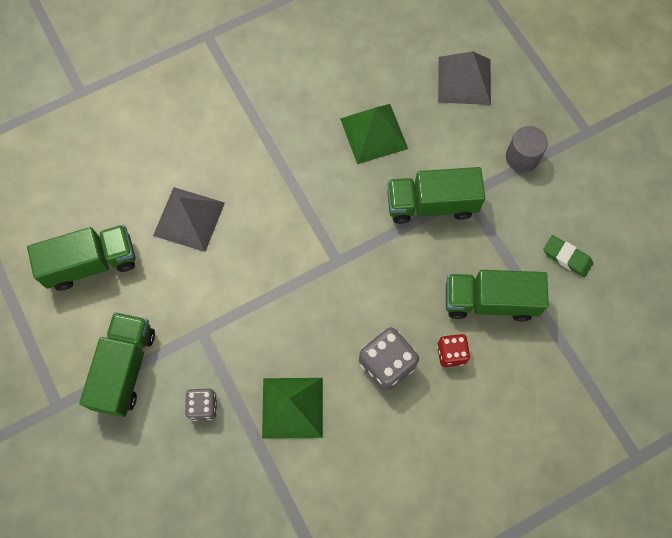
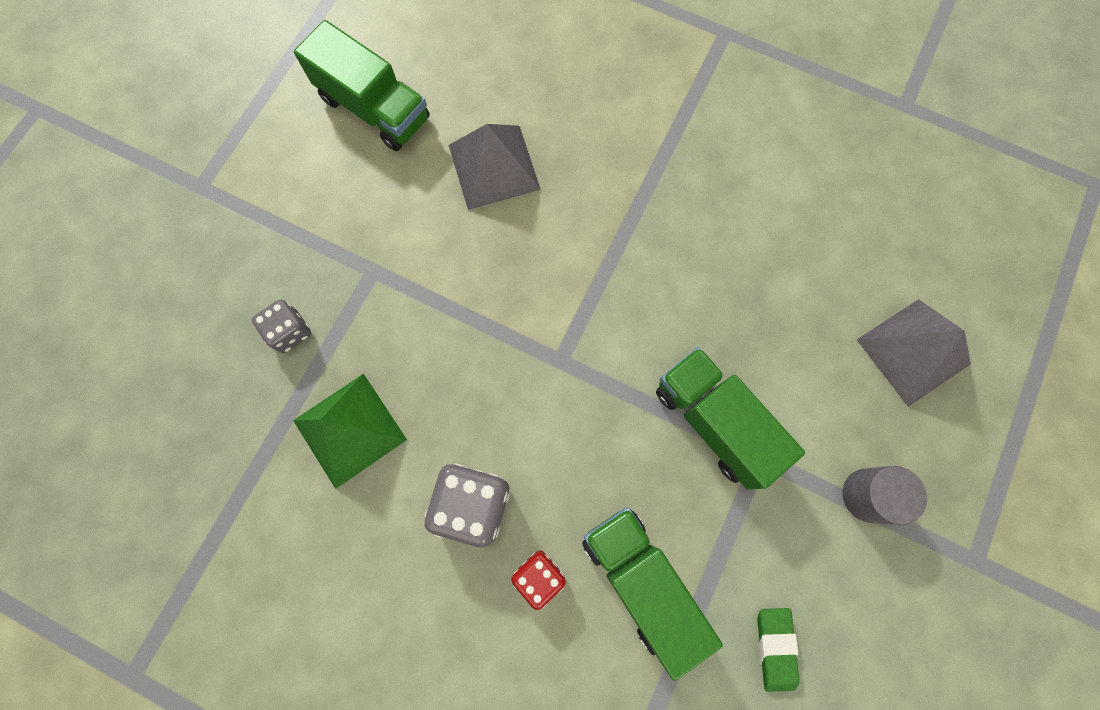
camera: 55 degrees right, 5 degrees up
(125, 369) = (281, 223): green truck -> none
(374, 133) = (753, 292): green pyramid -> none

